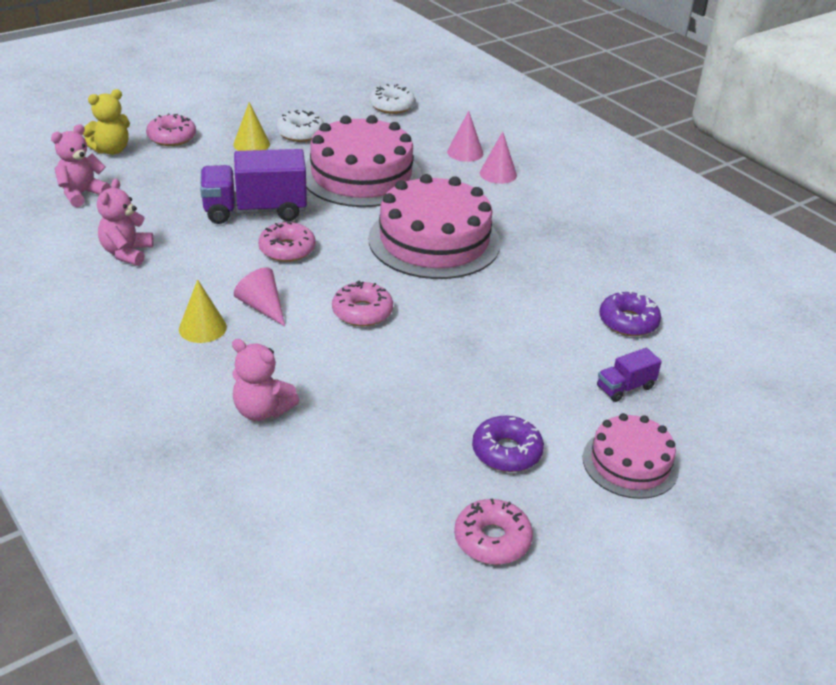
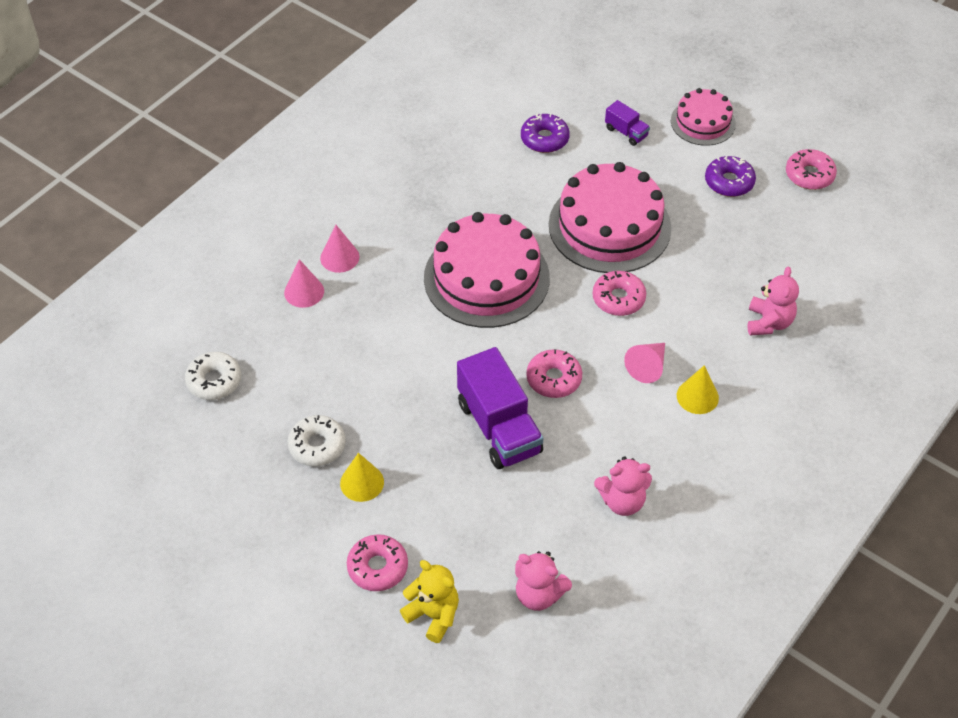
camera: 105 degrees left, 15 degrees up
(361, 175) = (390, 363): pink cake -> pink cake (609, 226)

